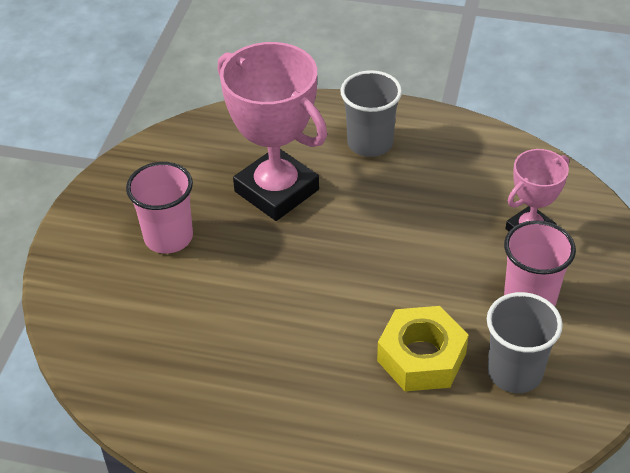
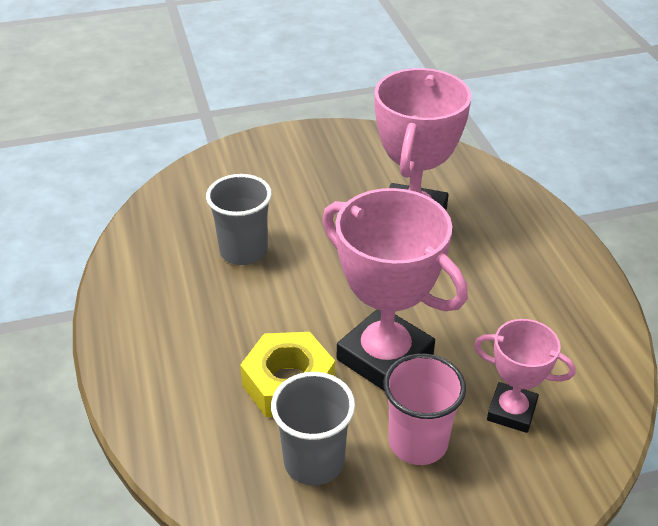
camera: 60 degrees right, 5 degrees down
(168, 237) = (312, 184): pink cup -> none
(370, 143) = (522, 255): grey cup -> grey cup (243, 251)
(430, 280) = (385, 357): none -> pink trophy

